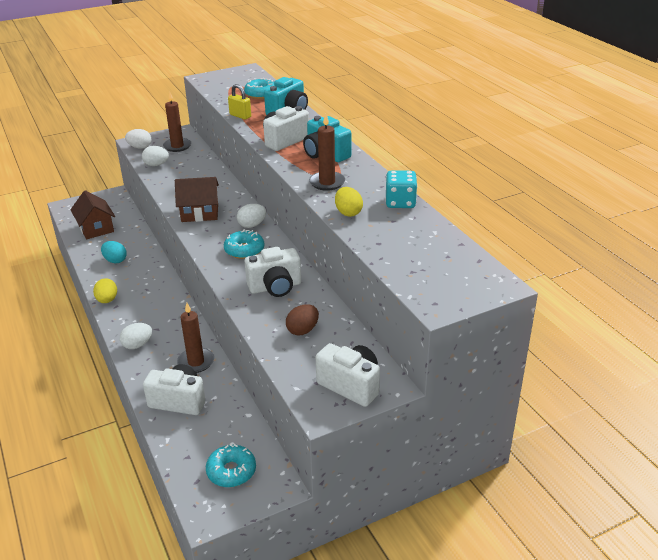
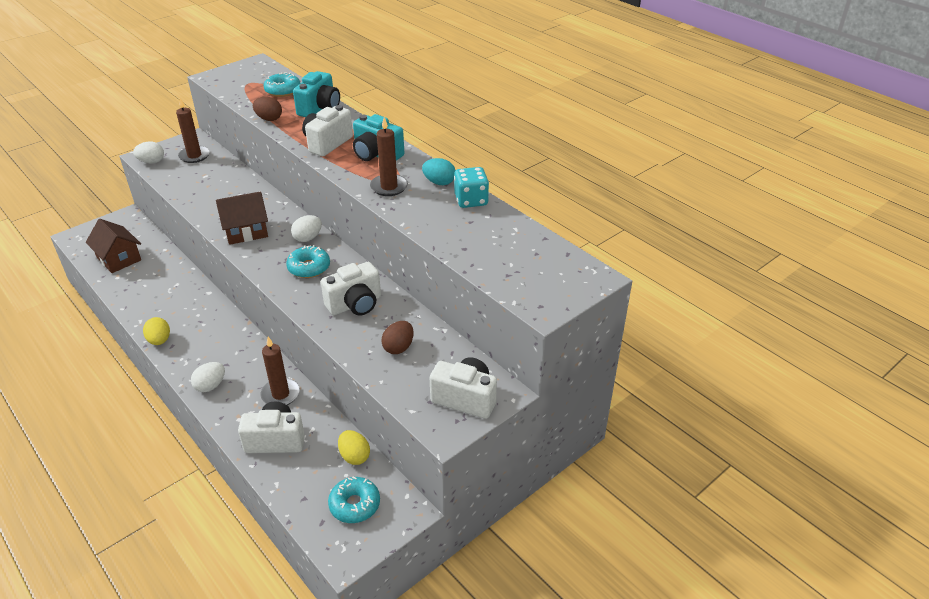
camera: 15 degrees left, 5 degrees up
(115, 260) = (154, 293): turquoise egg -> turquoise egg (439, 182)
(156, 165) = (178, 181): white egg -> none
(240, 116) = (269, 119): yellow padlock -> brown egg
(348, 213) = (422, 218): yellow egg -> yellow egg (354, 456)

